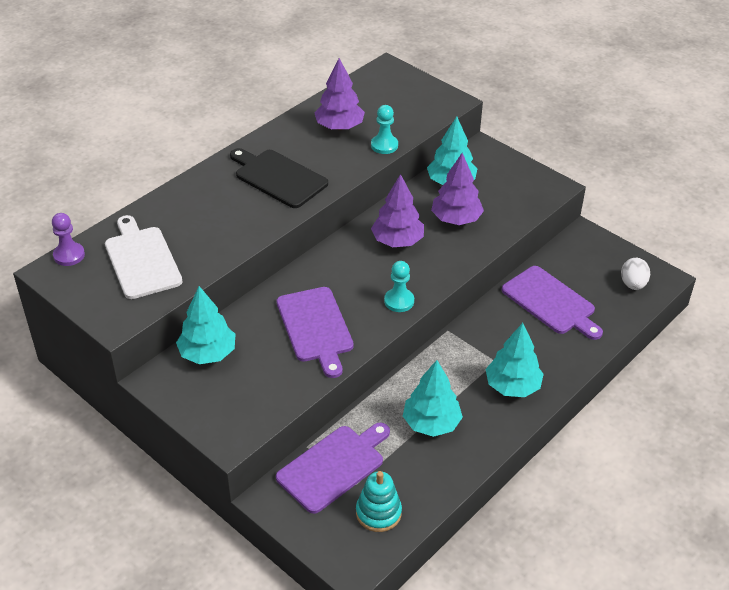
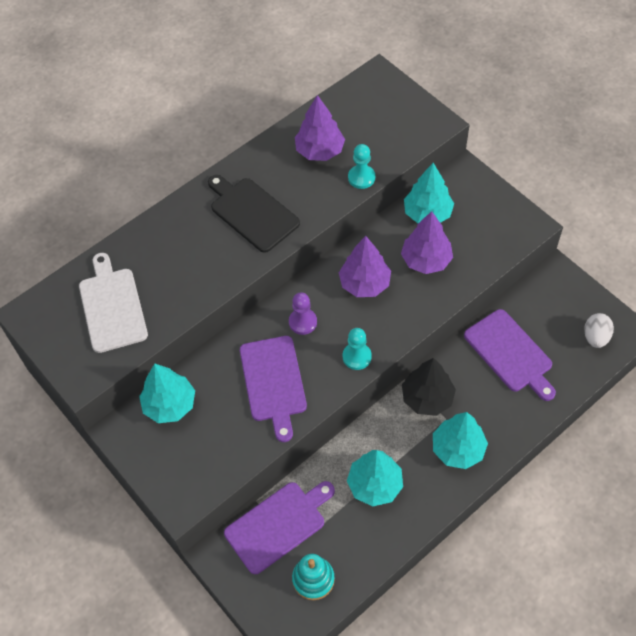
camera: 10 degrees right, 15 degrees up
(69, 255) = (45, 296): purple pawn -> purple pawn (303, 322)
(473, 345) = (427, 398): none -> black tree

